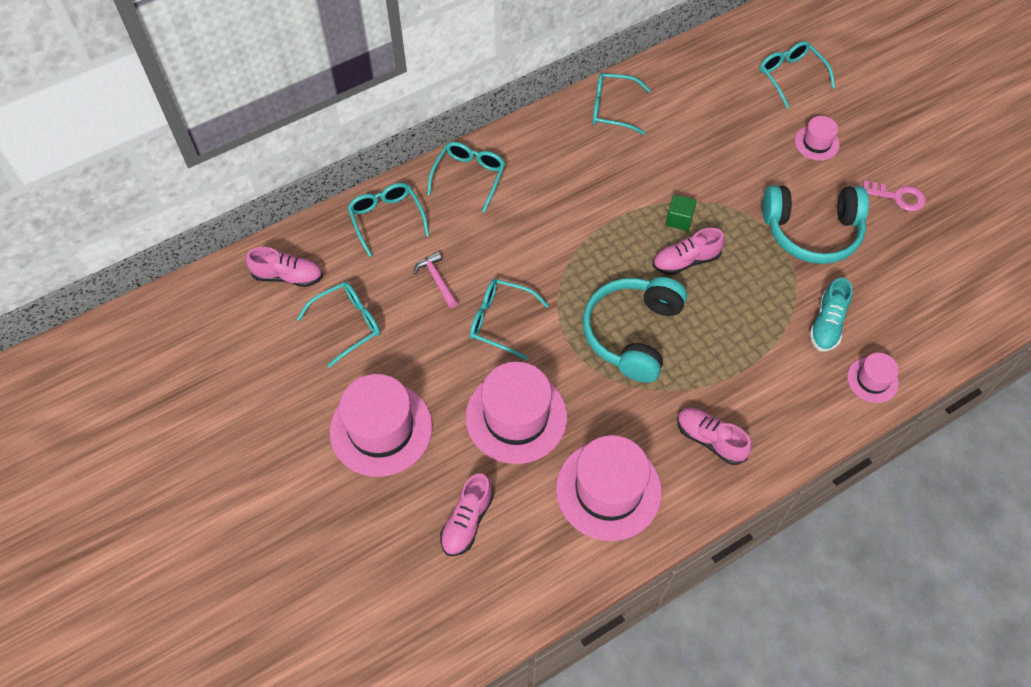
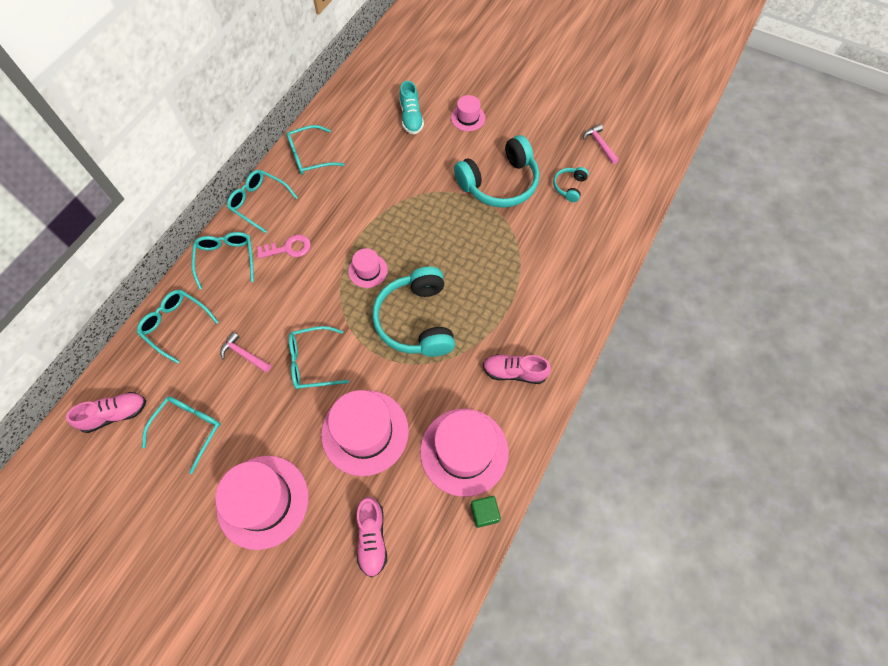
camera: 30 degrees left, 5 degrees up
(679, 219) = (403, 218): green cube -> green cube (484, 513)
(685, 261) = (424, 246): pink shoe -> none
(791, 76) = (424, 77): turquoise glasses -> turquoise glasses (259, 202)
(827, 324) = (546, 245): turquoise shoe -> turquoise shoe (411, 118)
(872, 380) = (597, 270): pink hat -> pink hat (368, 270)
(895, 273) = (569, 187): none -> turquoise headphones
(898, 197) = (542, 132): pink key -> pink key (288, 248)
(963, 242) = (599, 144): none -> pink hammer

